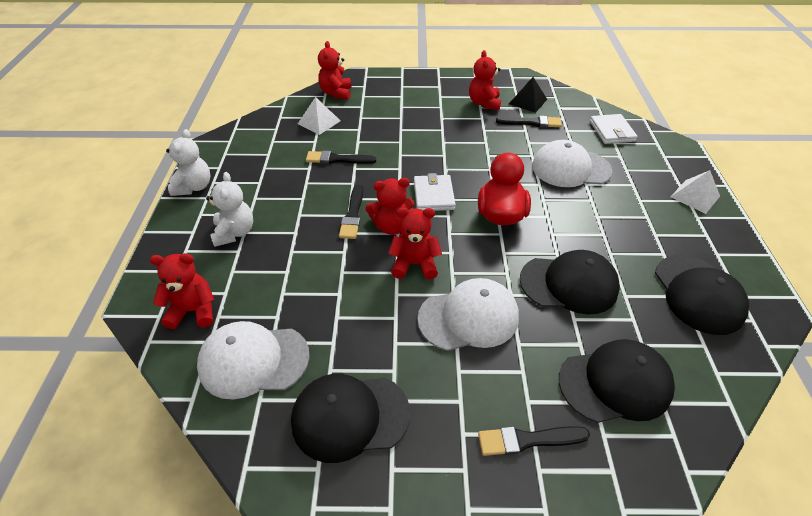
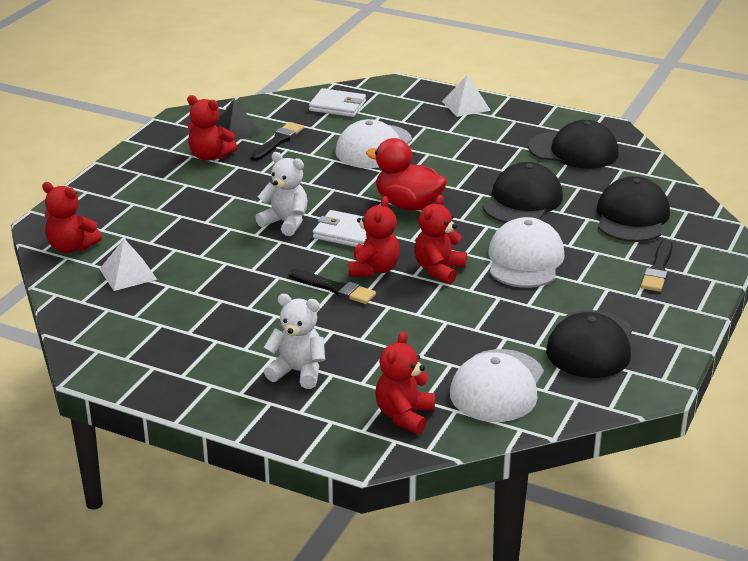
camera: 65 degrees left, 15 degrees down
(194, 187) = (178, 392): white teddy bear -> white teddy bear (285, 223)
(337, 159) = (223, 277): black brush -> none

